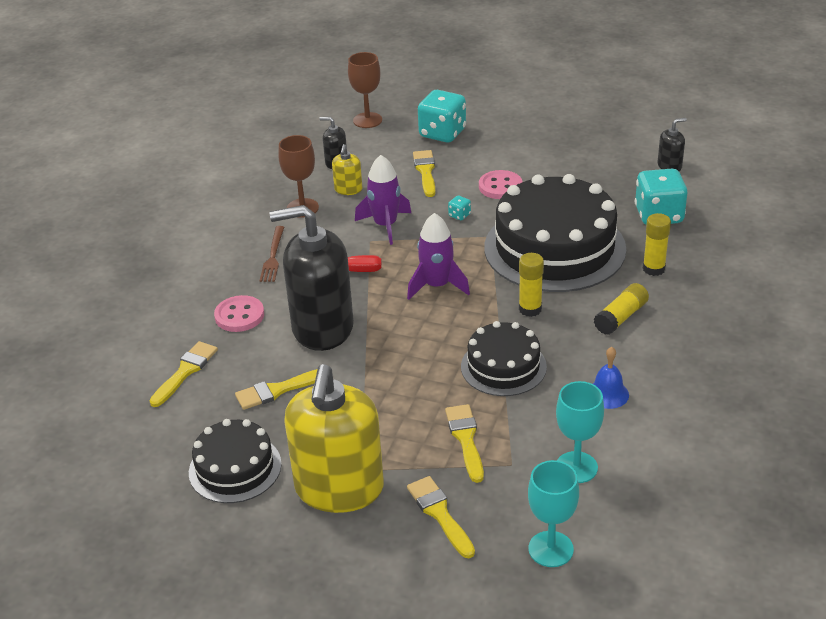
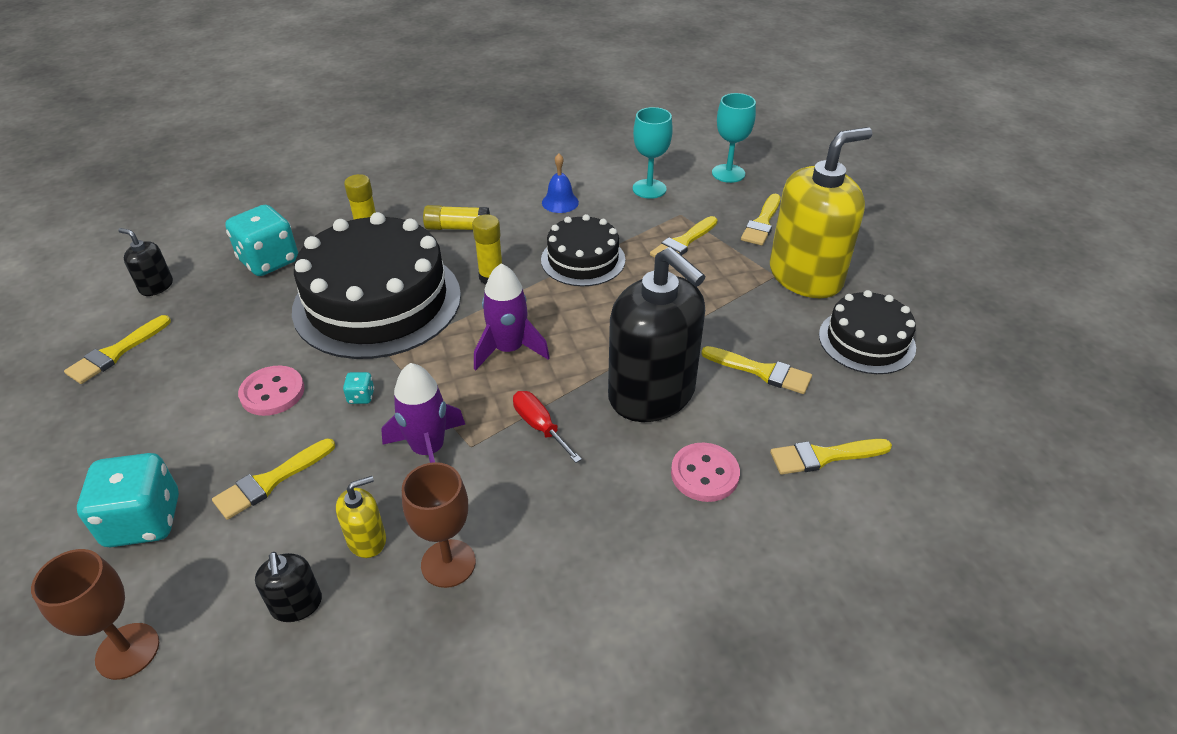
camera: 130 degrees left, 5 degrees up
(273, 256) = (577, 520): brown fork -> none
(602, 143) = (116, 353): none -> yellow brush

